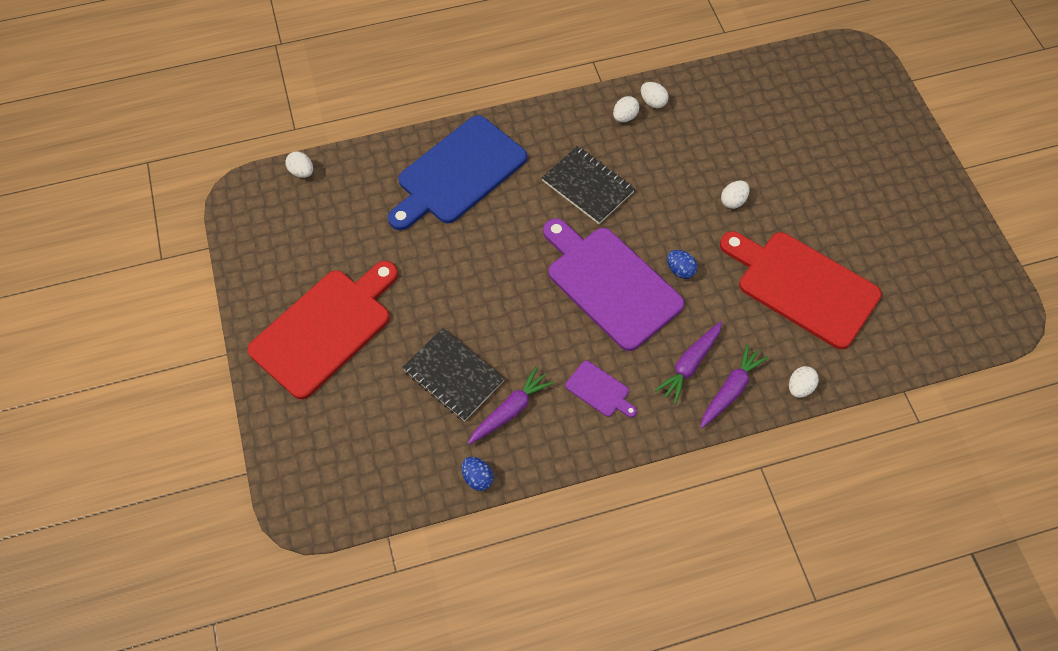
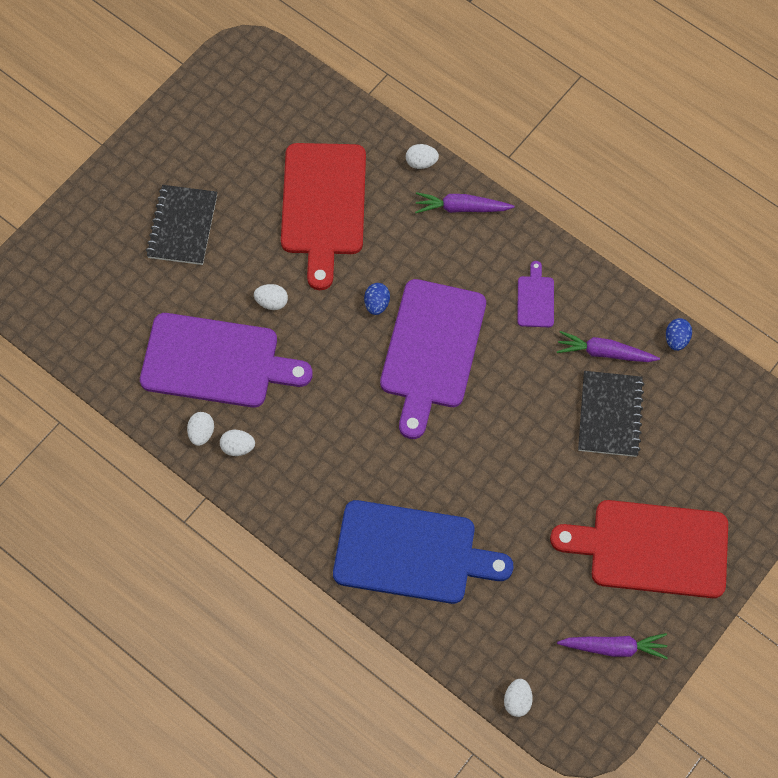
camera: 125 degrees left, 5 degrees up
(588, 186) = (343, 430): black notebook -> black notebook (182, 226)
(690, 364) = (461, 248): purple carrot -> purple carrot (613, 647)
(706, 140) = (216, 361): none -> purple cutting board

